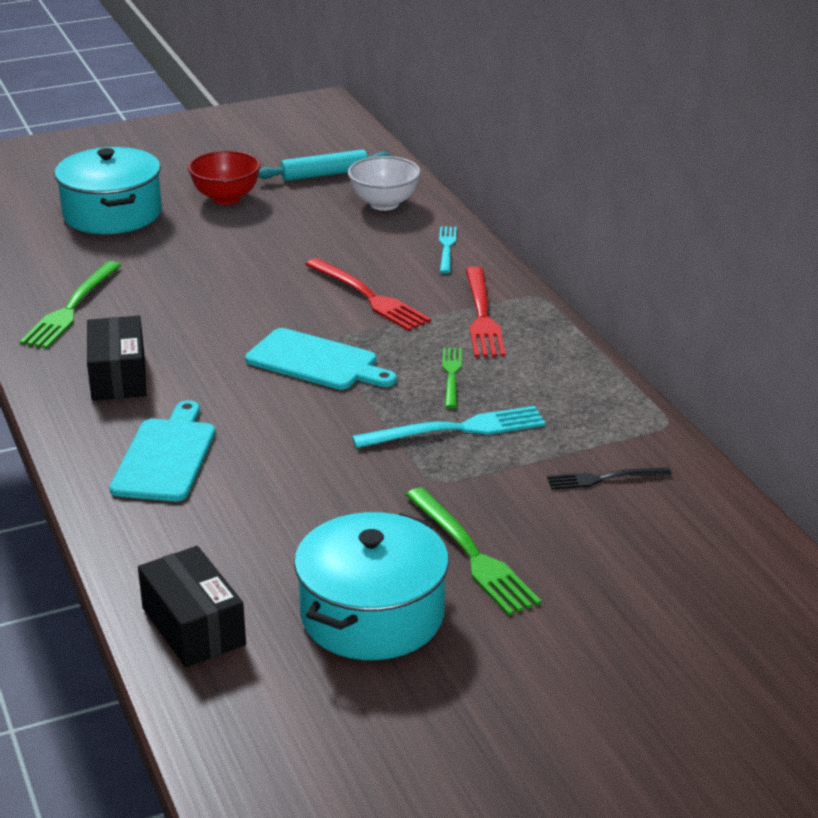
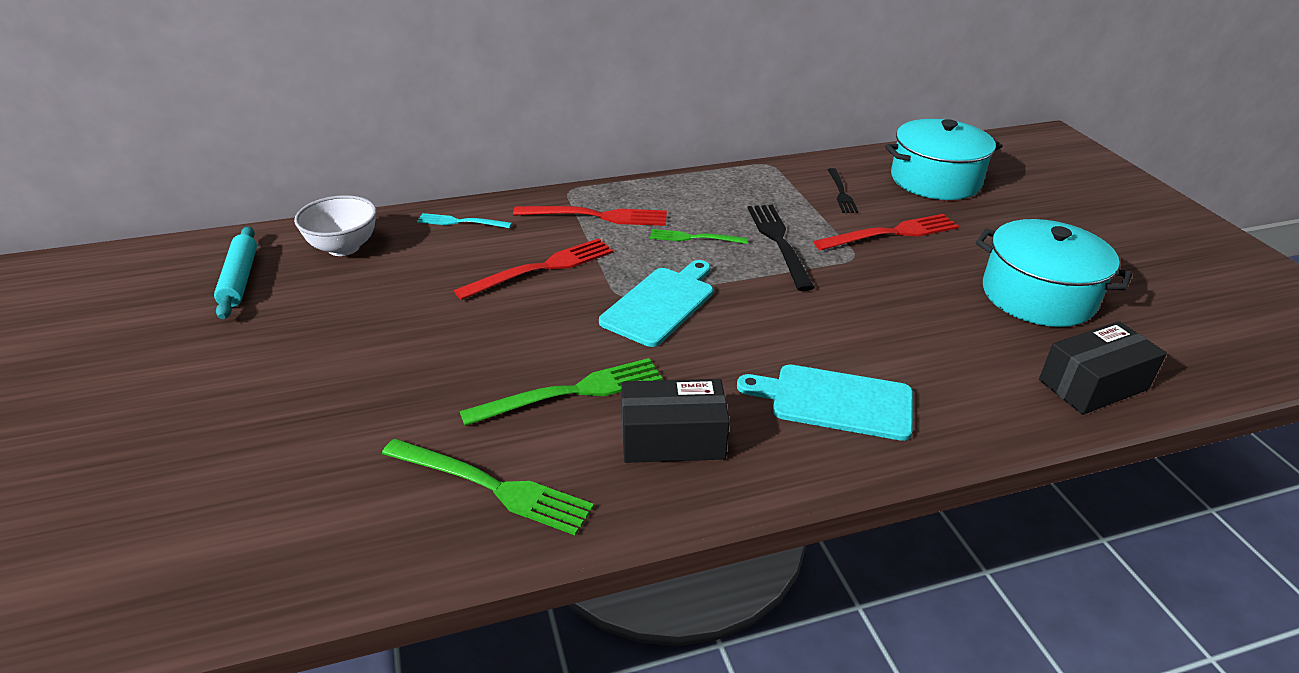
camera: 85 degrees left, 5 degrees up
(112, 214) = (223, 454): turquoise pot -> turquoise pot (935, 180)
(226, 198) = (249, 352): red bowl -> none
(457, 429) = (778, 242): turquoise fork -> black fork
(472, 555) = (948, 249): green fork -> green fork (572, 392)
(503, 513) = (891, 233): none -> red fork

